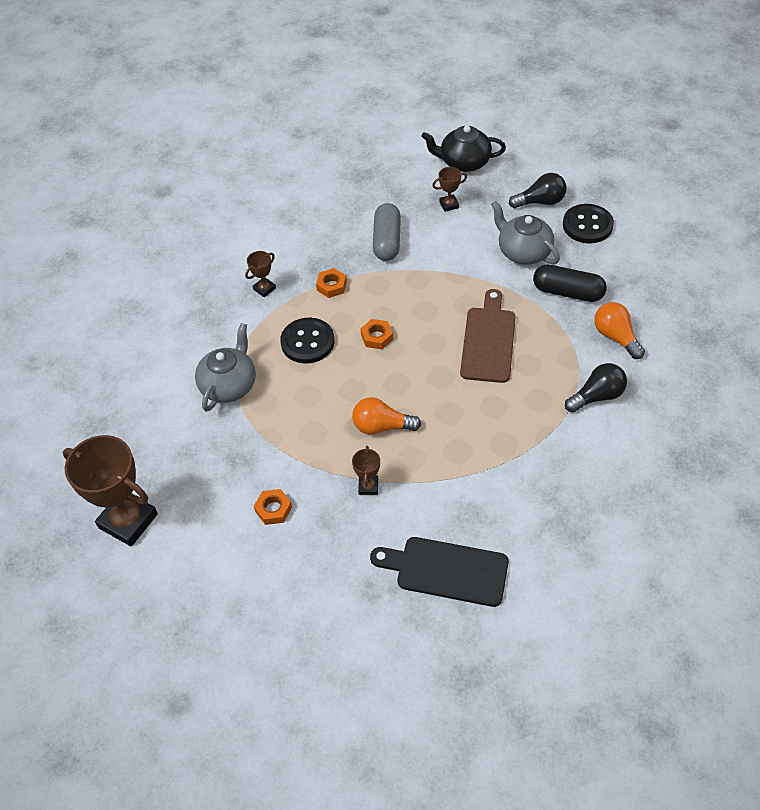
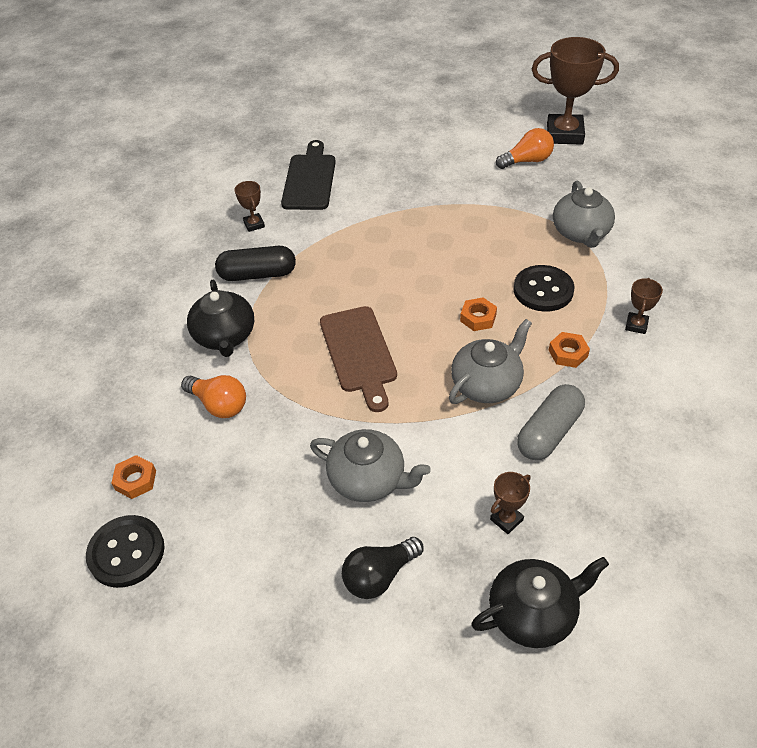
camera: 155 degrees right, 5 degrees down
(273, 509) = (464, 171): orange nut -> orange nut (135, 480)
(368, 486) = (401, 205): brown trophy -> brown trophy (254, 224)
(381, 426) = (419, 247): orange light bulb -> orange light bulb (527, 161)
(387, 241) = (549, 432): grey capsule -> grey capsule turned 60 degrees clockwise
(406, 284) = (487, 384): none -> grey teapot
(446, 570) = (310, 179): black cutting board -> black cutting board turned 75 degrees counterclockwise
(568, 292) = (291, 441): black capsule -> black capsule (257, 274)
(587, 225) = (296, 557): black button -> black button (126, 552)
(597, 396) = (225, 336): black light bulb -> black teapot

